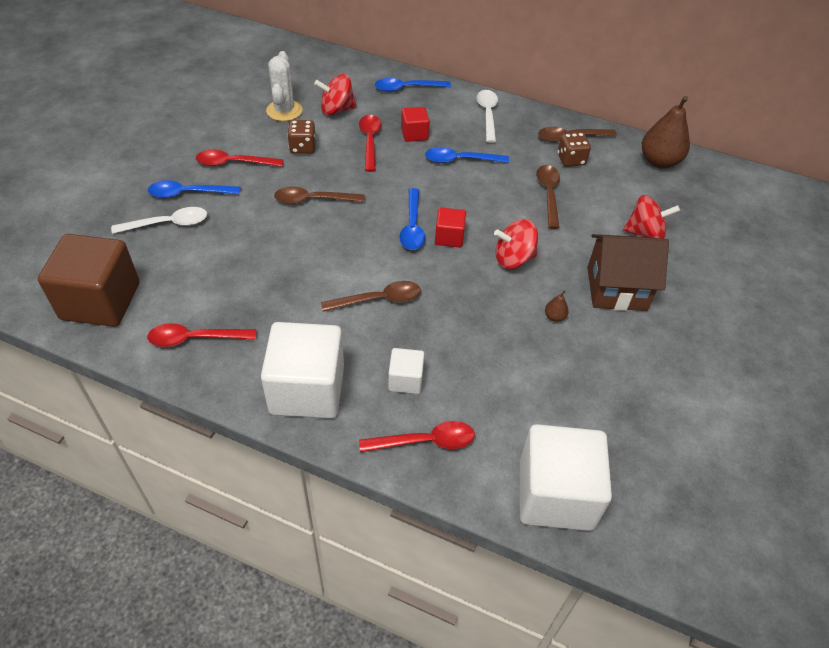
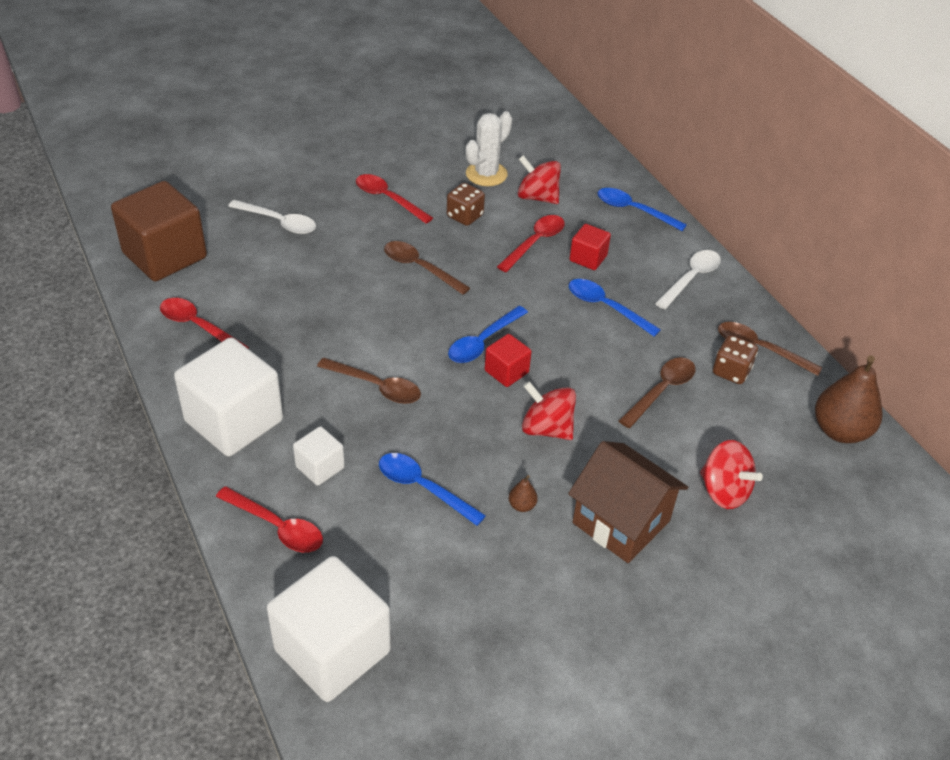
camera: 40 degrees right, 5 degrees down
(188, 193) = (322, 205): blue spoon -> blue spoon (423, 488)

